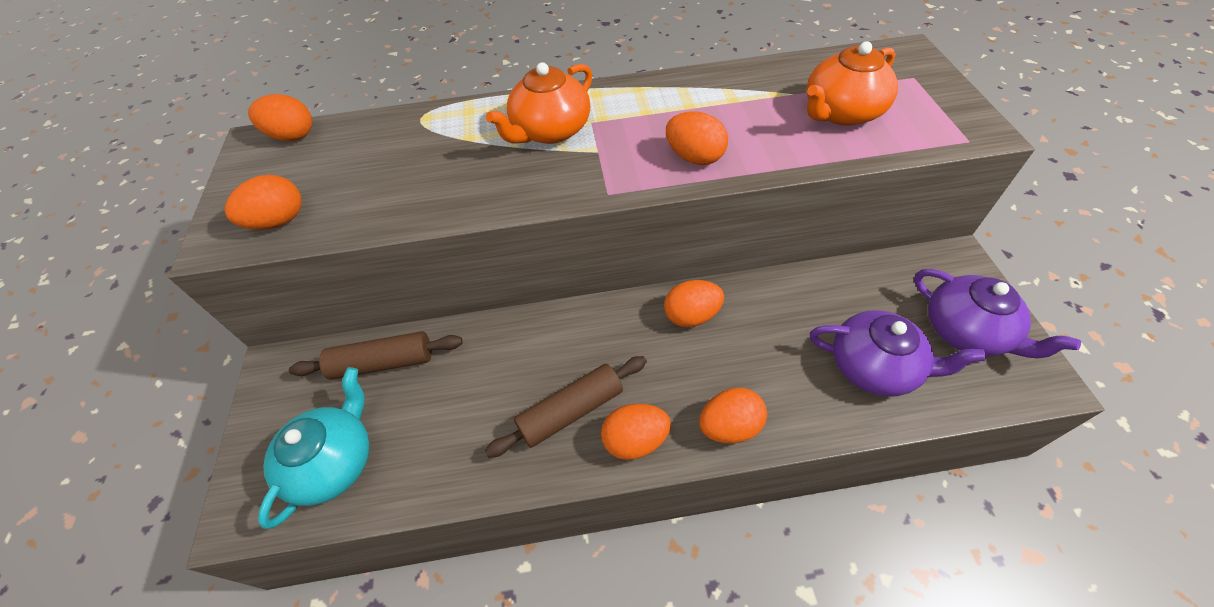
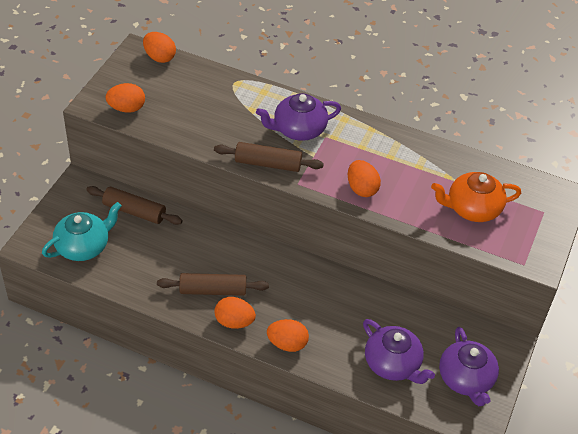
camera: 25 degrees right, 5 degrees down
(545, 190) = (268, 164): none -> brown rolling pin
(550, 130) = (298, 129): orange teapot -> purple teapot
(691, 316) = (317, 281): orange egg -> none

